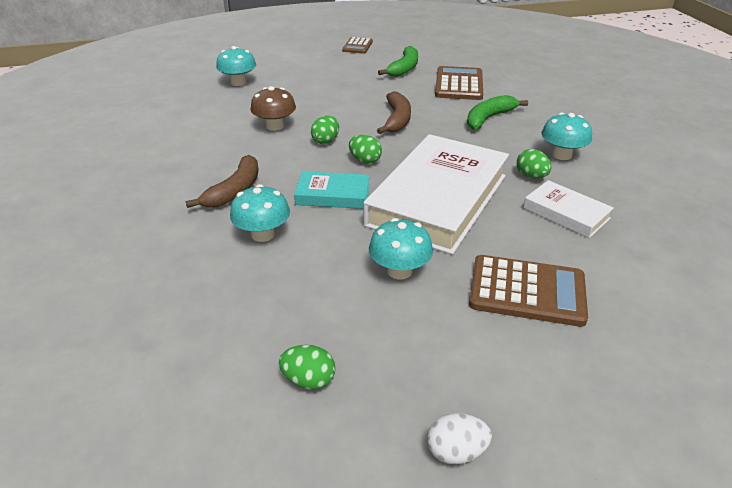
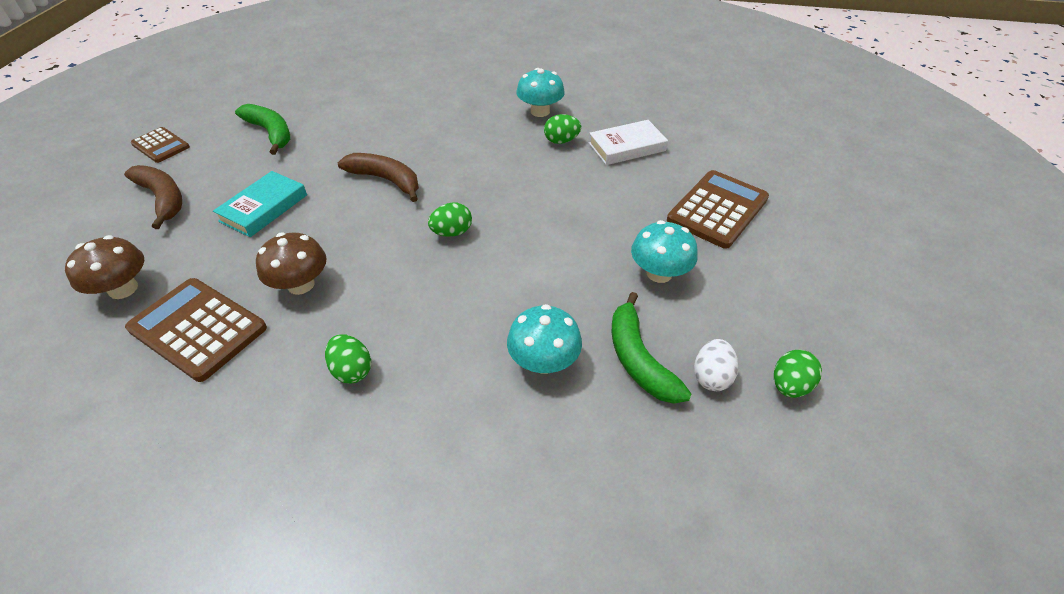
camera: 65 degrees left, 10 degrees up
(234, 191) = (432, 366): brown banana -> brown banana (163, 199)
(238, 82) = (123, 289): turquoise mushroom -> brown mushroom
(326, 141) = (381, 249): green egg -> green egg (352, 370)
(333, 195) = (503, 279): turquoise book -> turquoise book (264, 208)
(437, 200) = (561, 208): white book -> none
(456, 452) = (881, 317): white egg -> white egg (711, 376)
(459, 84) = (353, 112): brown calculator -> brown calculator (198, 328)
(489, 118) = (442, 122): green banana -> green banana (638, 359)

